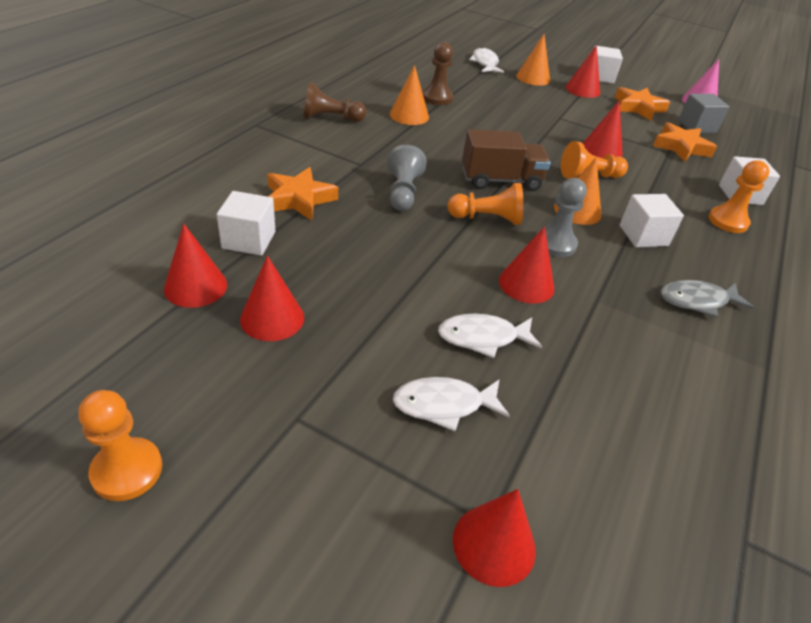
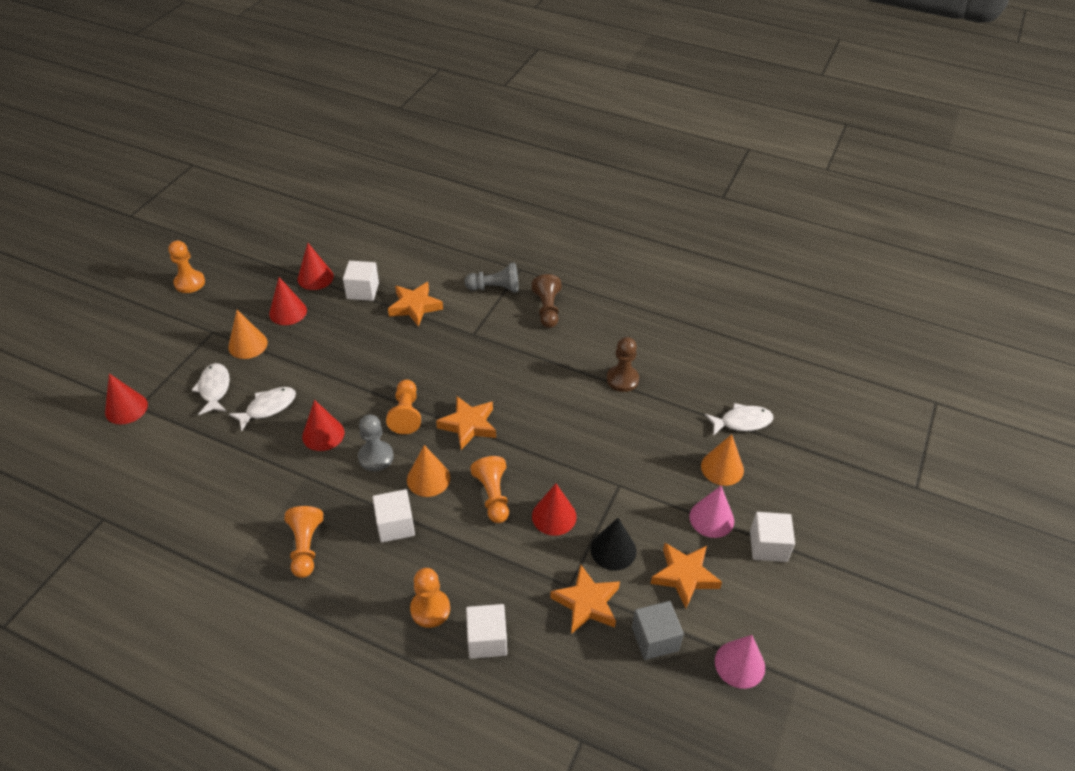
camera: 90 degrees right, 5 degrees up
(403, 192) = (435, 362): grey pawn -> grey pawn (495, 288)
(409, 115) = (573, 360): orange cone -> orange cone (248, 344)
(482, 338) = (268, 407): white fish -> white fish turned 60 degrees clockwise
(500, 180) = (468, 425): brown truck -> orange star
(582, 90) = (711, 518): red cone -> pink cone
(626, 129) = (613, 550): none -> black cone
(697, 301) = (305, 547): grey fish -> orange pawn

